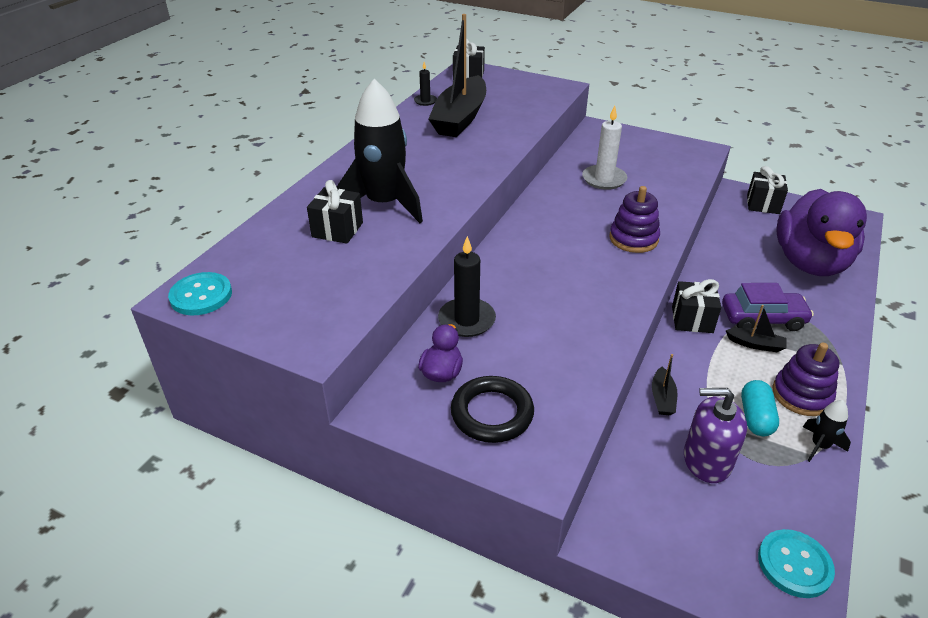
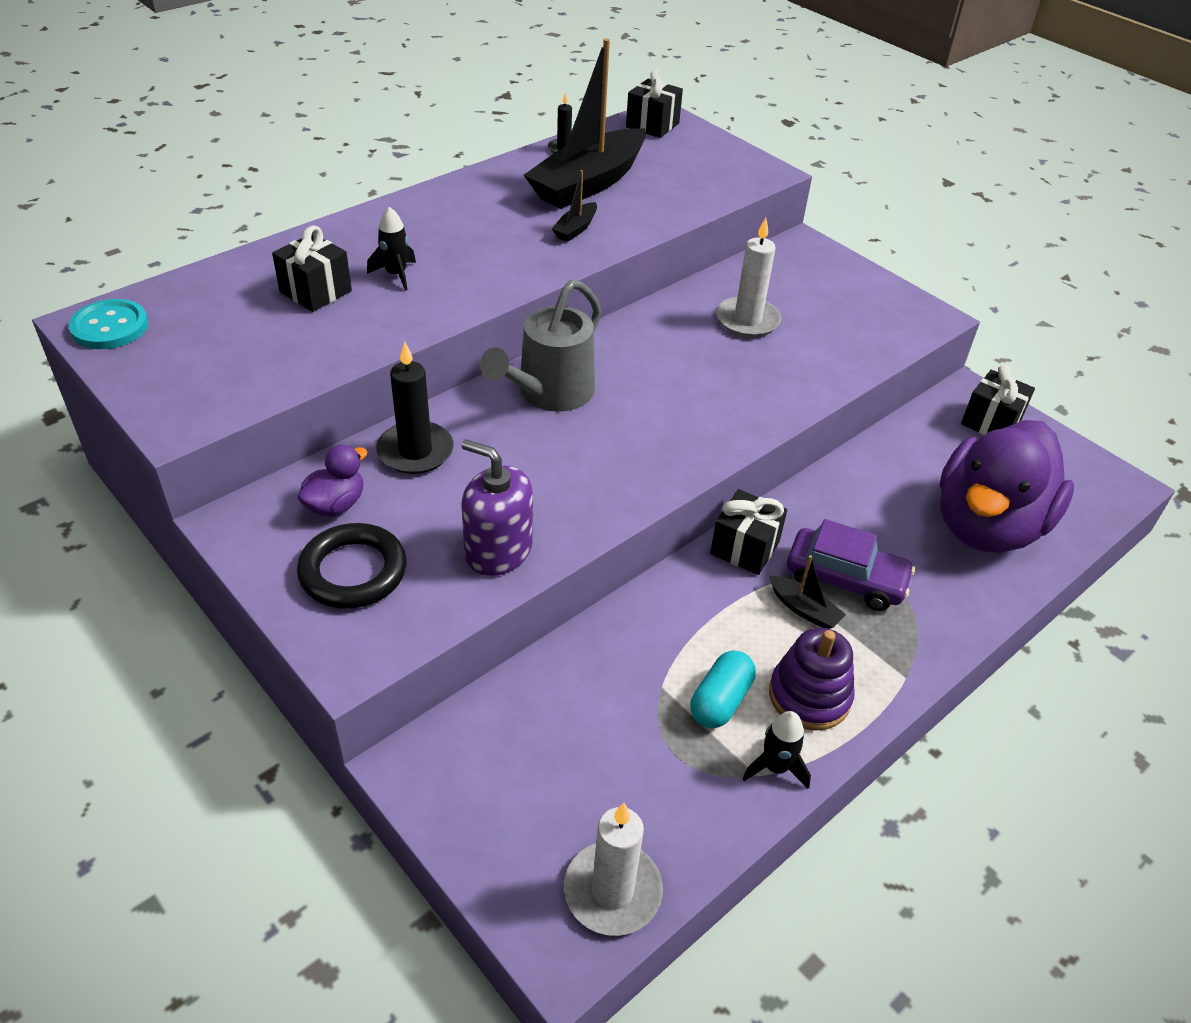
camera: 20 degrees right, 5 degrees up
(384, 204) = (396, 275): black rocket -> black rocket, size x0.44
(522, 257) = (549, 394): none -> grey watering can
(633, 239) = (715, 413): purple stacking toy -> none
(662, 398) = (619, 633): black boat -> black boat (575, 229)
(706, 460) = (610, 728): purple soap dispenser -> purple soap dispenser (498, 550)
(794, 564) = (612, 891): turquoise button -> white candle

